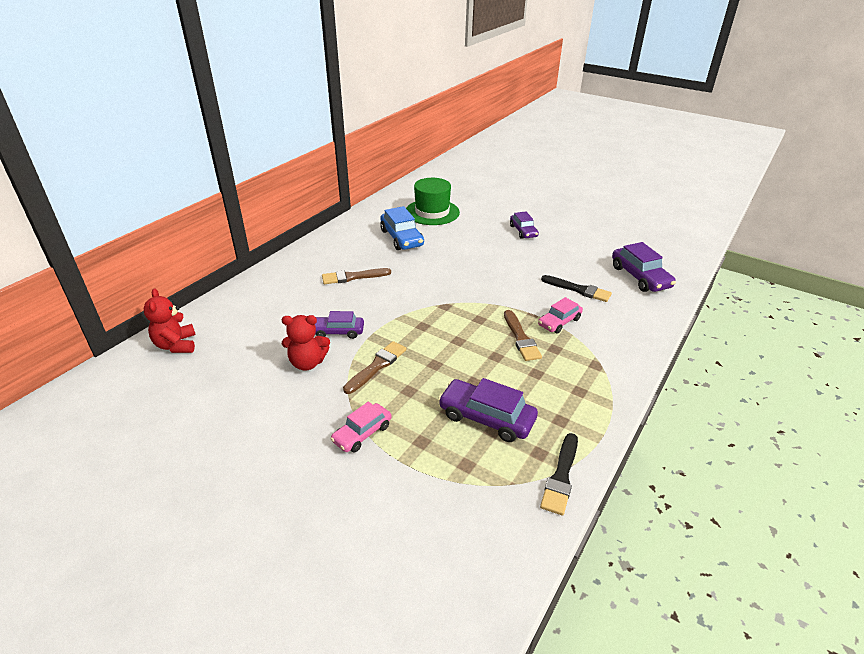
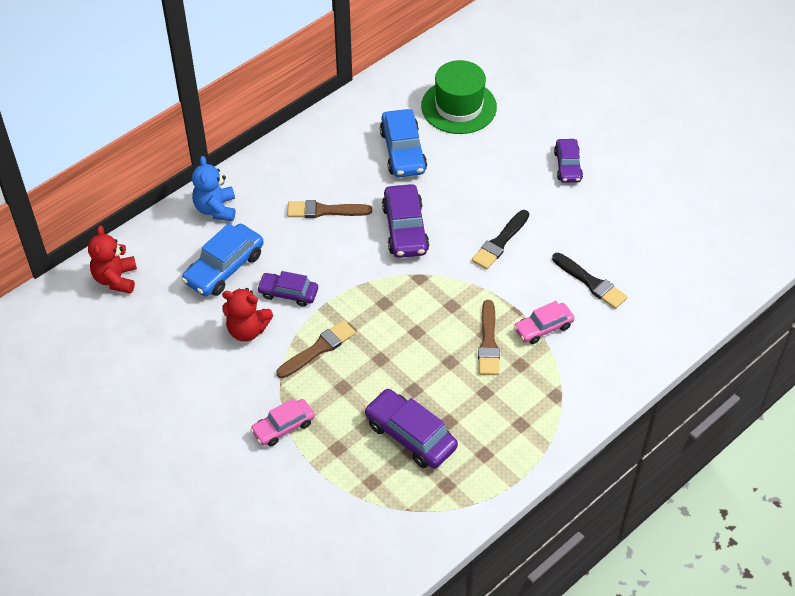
camera: 15 degrees right, 15 degrees up
(262, 288) = (216, 209): none -> blue teddy bear
(276, 323) = (224, 268): none -> blue car
(561, 476) = (456, 513): black brush -> black brush (500, 242)
(640, 277) = (680, 276): purple car -> purple car (405, 229)

